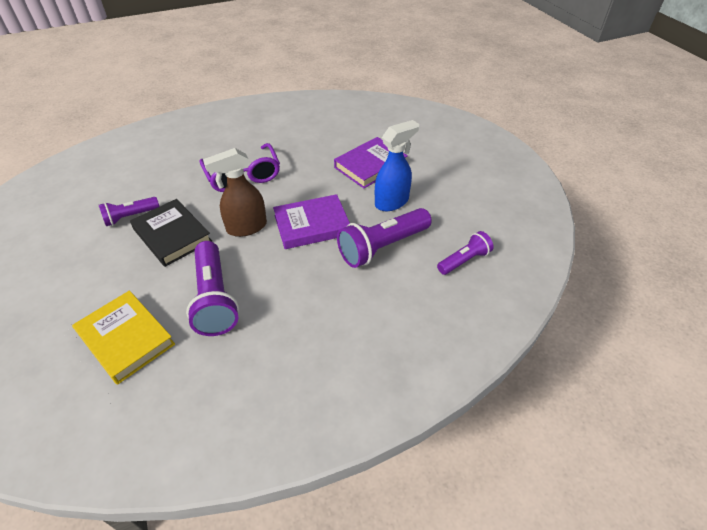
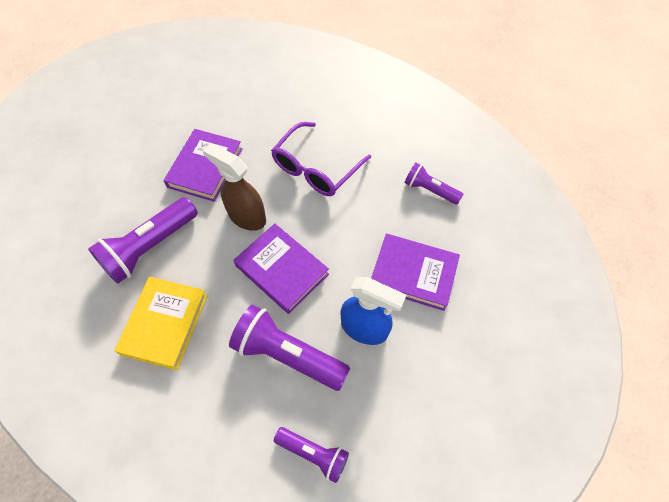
camera: 60 degrees right, 15 degrees up
(126, 339) = (83, 214): yellow book -> yellow book (165, 324)
(130, 217) = (210, 123): purple flashlight -> purple flashlight (429, 190)
(172, 235) = (205, 168): black book -> purple book

